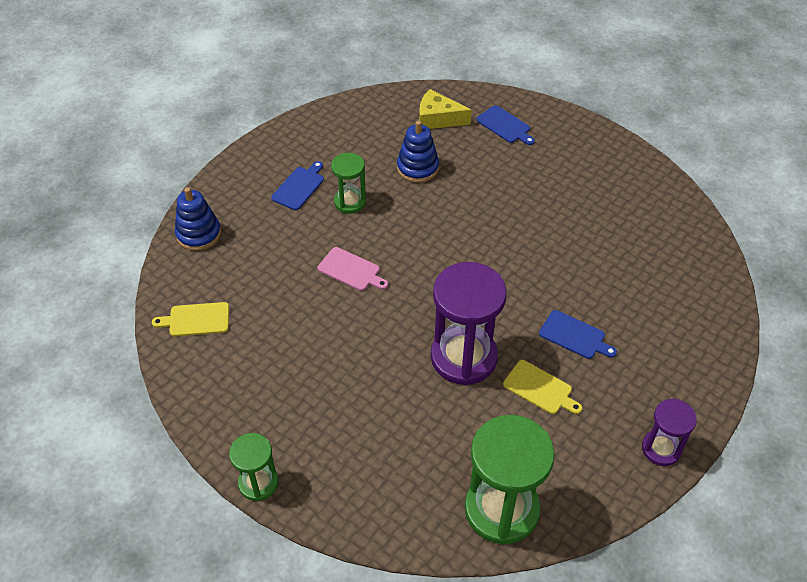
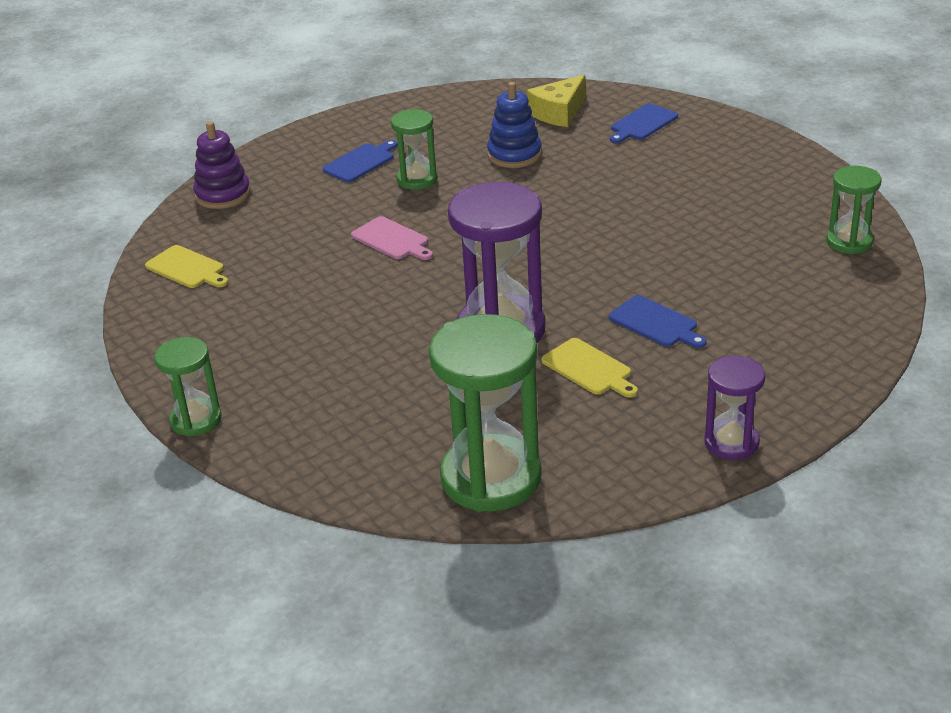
camera: 15 degrees right, 15 degrees down
(196, 319) = (187, 268): yellow cutting board -> yellow cutting board turned 150 degrees counterclockwise
(198, 234) = (223, 195): blue stacking toy -> purple stacking toy
(438, 119) = (559, 113): yellow cheese -> yellow cheese turned 75 degrees counterclockwise
(505, 125) = (642, 124): blue cutting board -> blue cutting board turned 75 degrees clockwise
(687, 237) = (849, 242): none -> green hourglass

